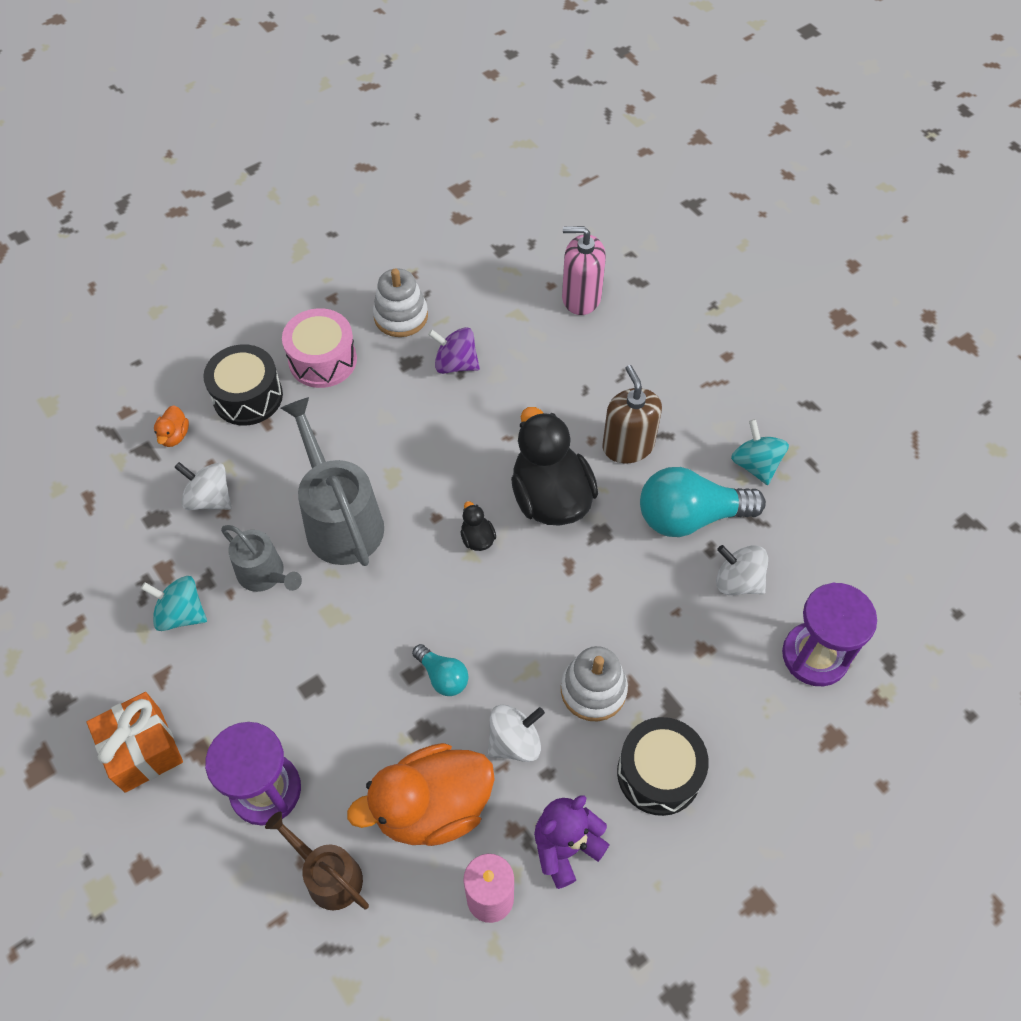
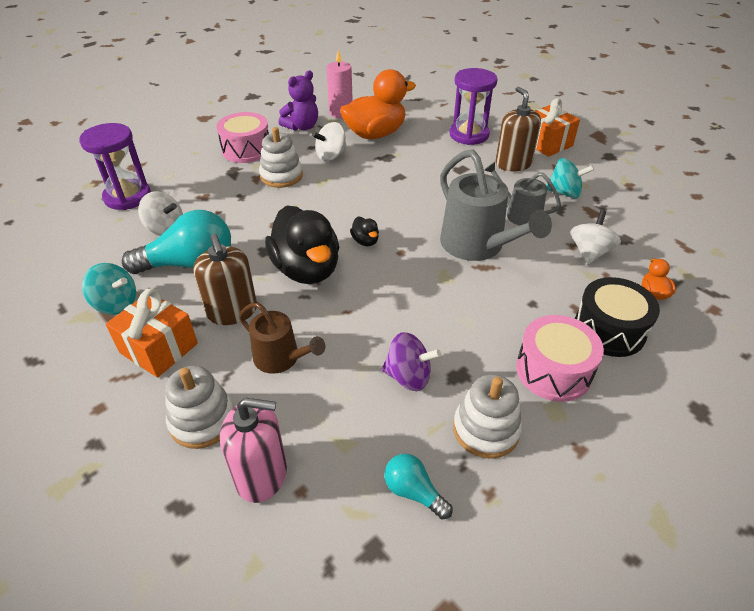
camera: 175 degrees right, 15 degrees down
(209, 498) = (589, 252): white spinning top -> white spinning top turned 90 degrees counterclockwise
(224, 693) = (513, 164): none -> brown soap dispenser
(329, 875) = (423, 114): brown watering can -> brown watering can (281, 358)
(443, 676) = (379, 176): turquoise light bulb -> turquoise light bulb (413, 492)
(634, 339) = (202, 420): none -> white stacking toy
(659, 773) = (246, 150): black drum -> pink drum
(692, 408) = (159, 348): none -> orange gift
(755, 465) = (116, 304): turquoise spinning top -> turquoise spinning top turned 45 degrees counterclockwise

